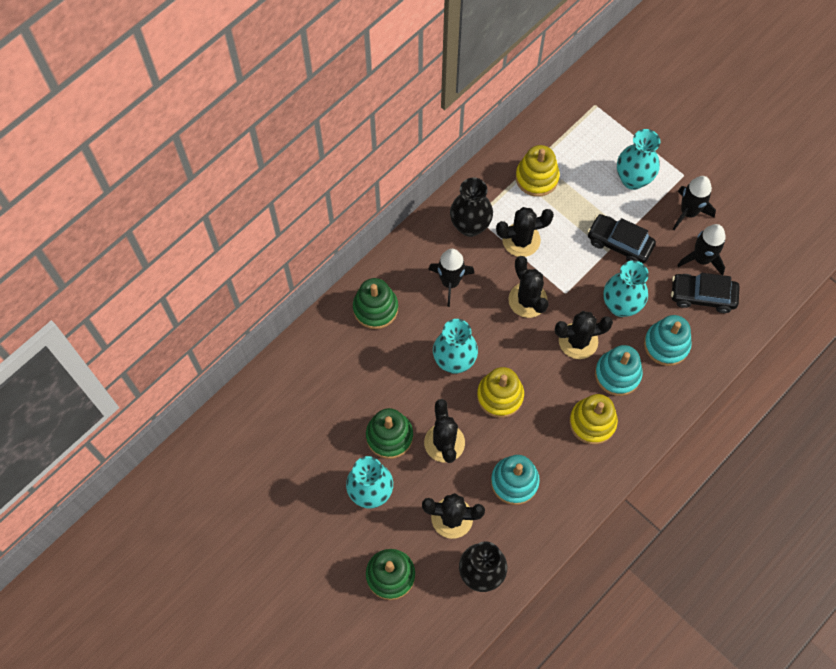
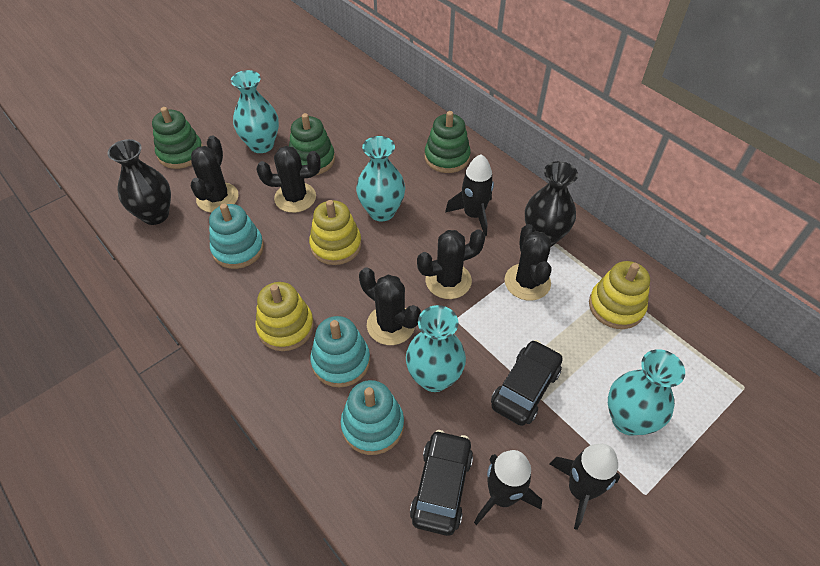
camera: 95 degrees right, 15 degrees down
(578, 341) = (391, 325): black cactus -> black cactus turned 45 degrees counterclockwise

